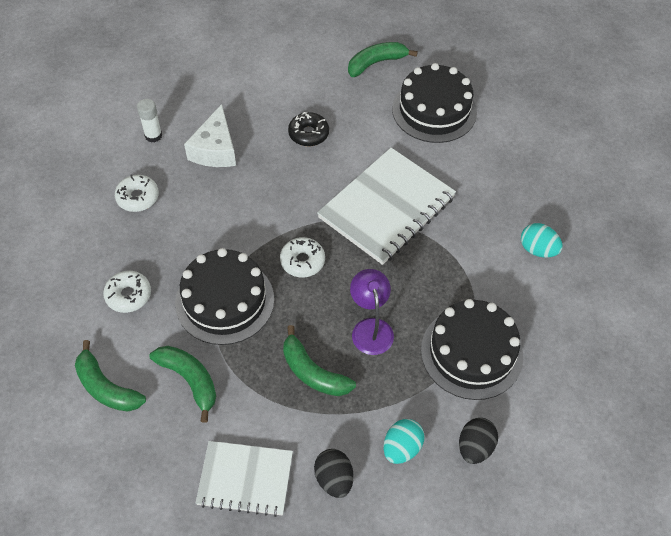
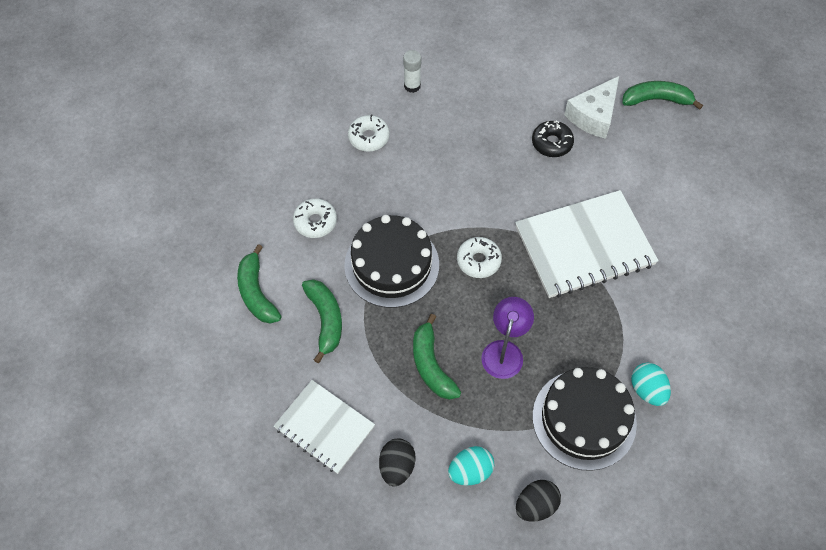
camera: 30 degrees right, 5 degrees up
(215, 149) = (459, 122): white cheese -> white cheese (593, 115)
(434, 110) = (687, 171): black cake -> none
(537, 250) = (707, 354): turquoise egg -> turquoise egg (647, 390)

